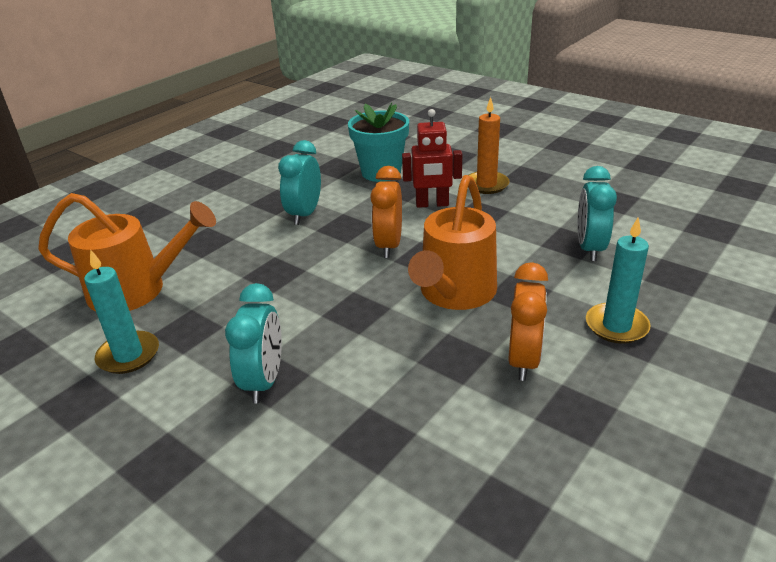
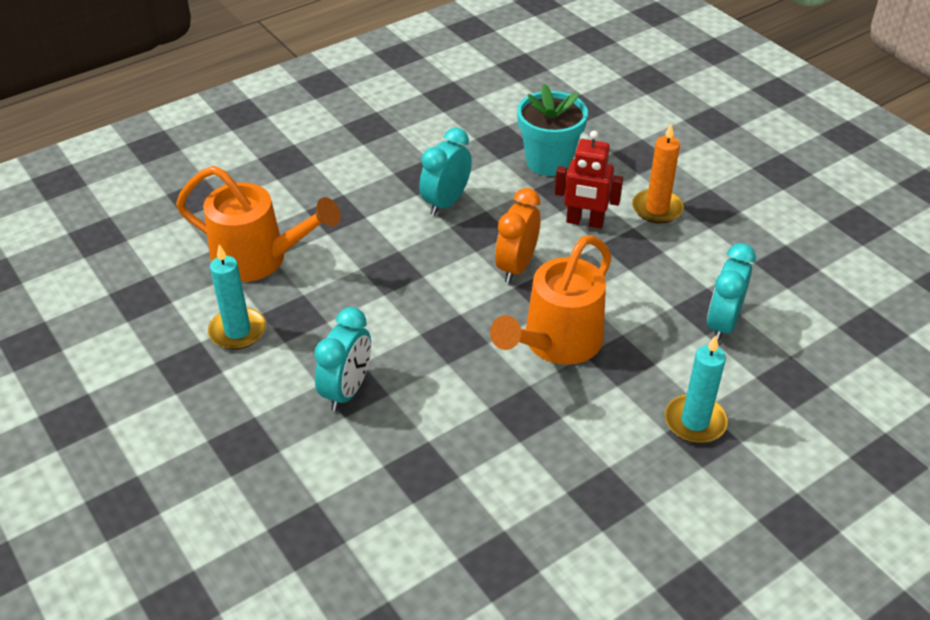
camera: 15 degrees right, 10 degrees up
(523, 360) = (586, 433): orange clock -> none

